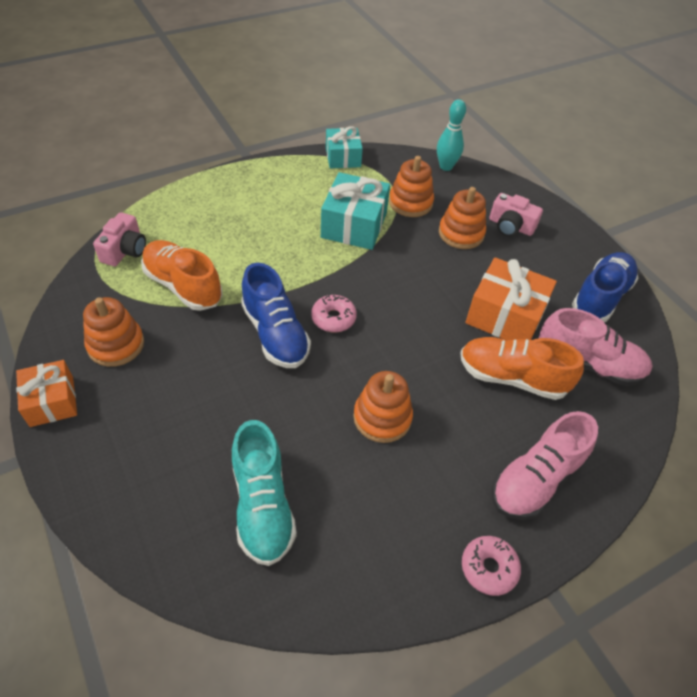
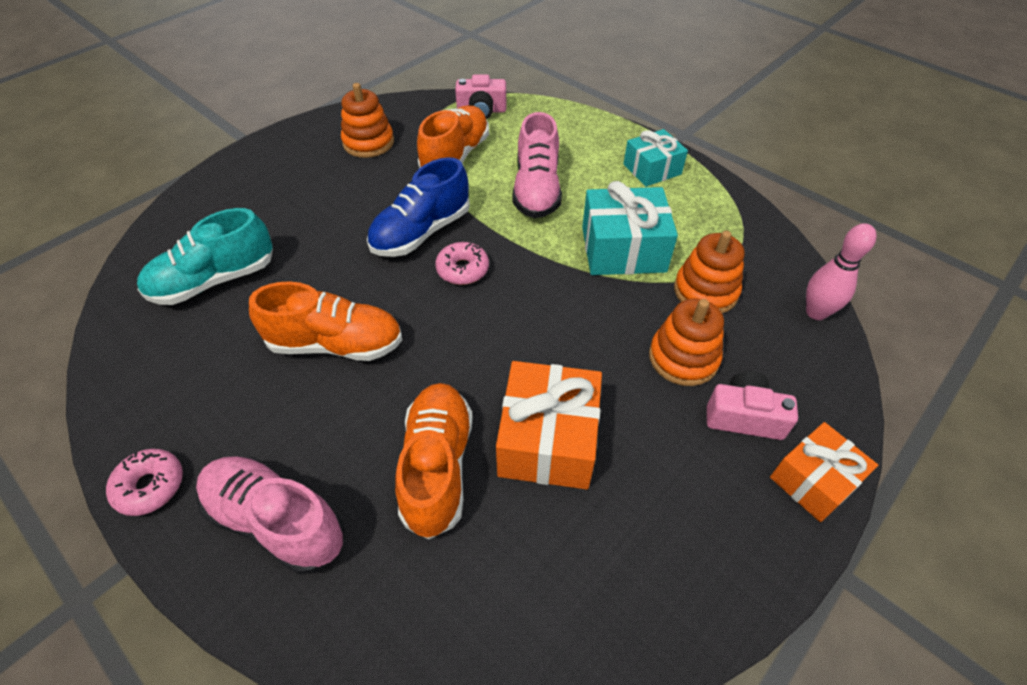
camera: 75 degrees right, 0 degrees up
(52, 401) = (299, 132): orange gift -> orange gift (813, 480)
(343, 157) = (740, 209): turquoise gift -> turquoise gift (652, 169)
(382, 417) = (336, 344): orange stacking toy -> orange shoe
(446, 166) = (816, 312): turquoise bowling pin -> pink bowling pin
(510, 226) = (744, 416): pink camera -> pink camera turned 90 degrees clockwise
(588, 364) = (500, 570): pink shoe -> pink shoe (536, 190)
(600, 297) = (659, 575): blue shoe -> none

